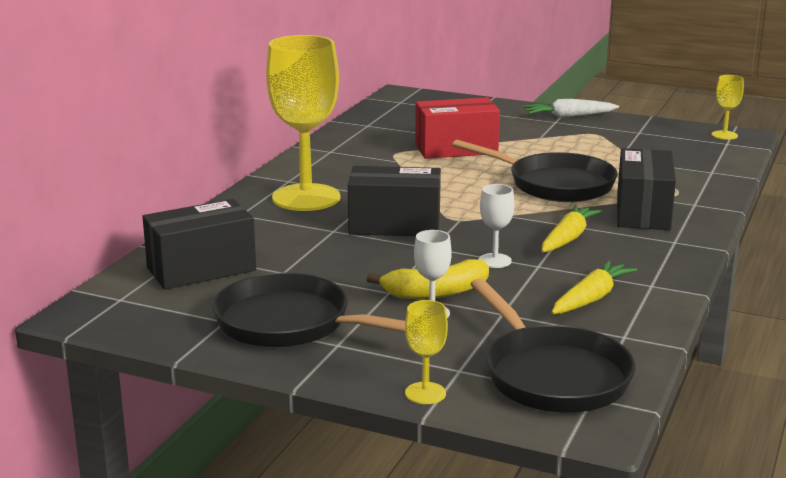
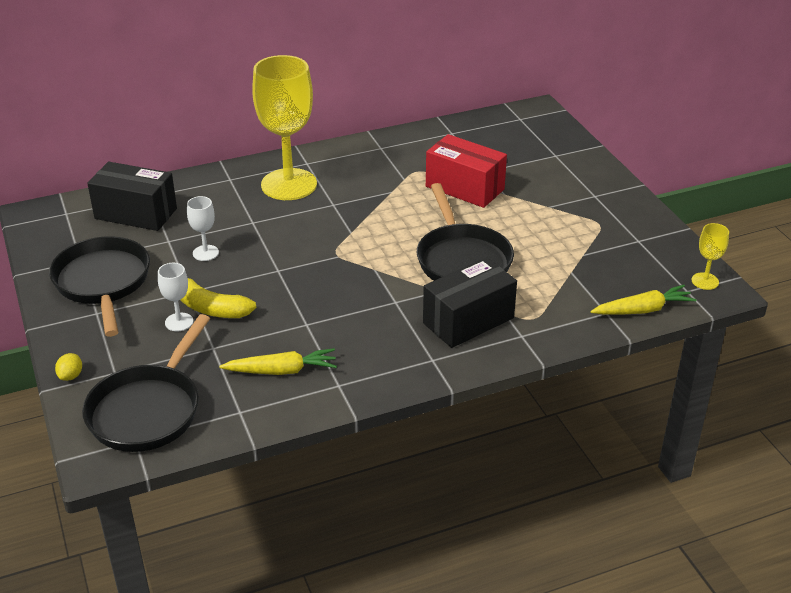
camera: 45 degrees right, 15 degrees up
(394, 225) = (292, 238): black box -> none
(425, 393) = (71, 376): yellow goblet -> yellow lemon
(495, 261) = (290, 304): white goblet -> white goblet (205, 253)
(568, 238) = (370, 313): yellow carrot -> yellow carrot (643, 310)
(569, 116) = (617, 195): white carrot -> none

